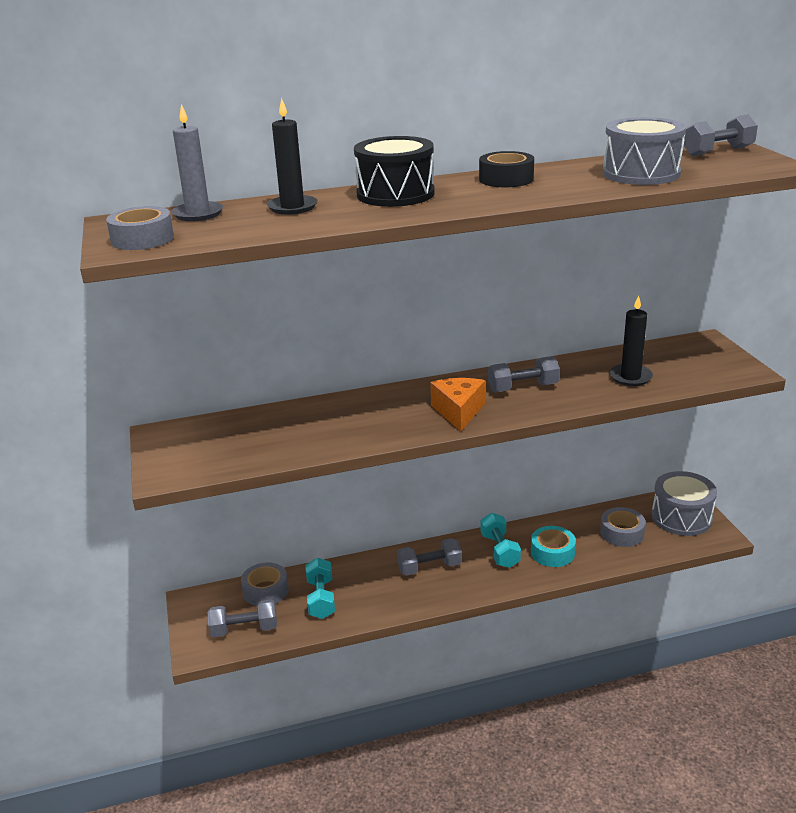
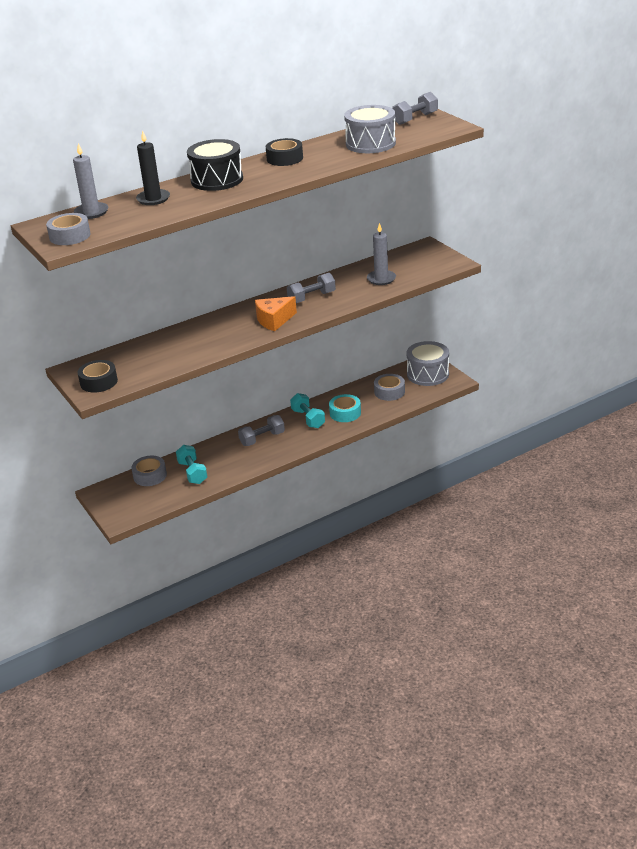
camera: 15 degrees left, 5 degrees up
(182, 459) = (99, 382): none -> black tape
(244, 629) = (146, 501): grey dumbbell -> none
(458, 412) = (274, 320): orange cheese -> orange cheese turned 105 degrees counterclockwise
(630, 377) = (381, 279): black candle -> grey candle

